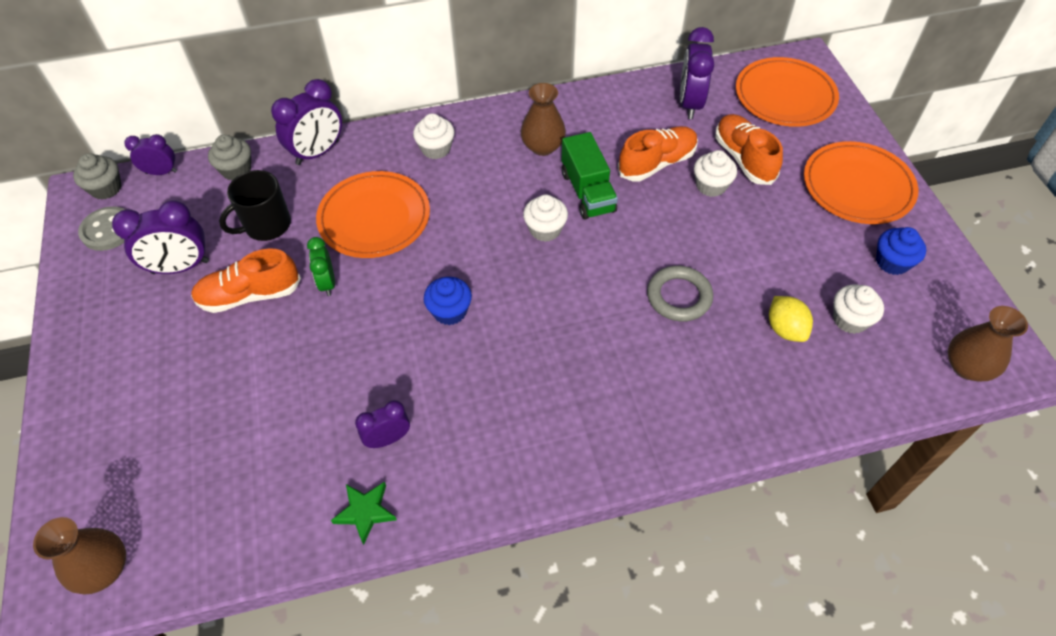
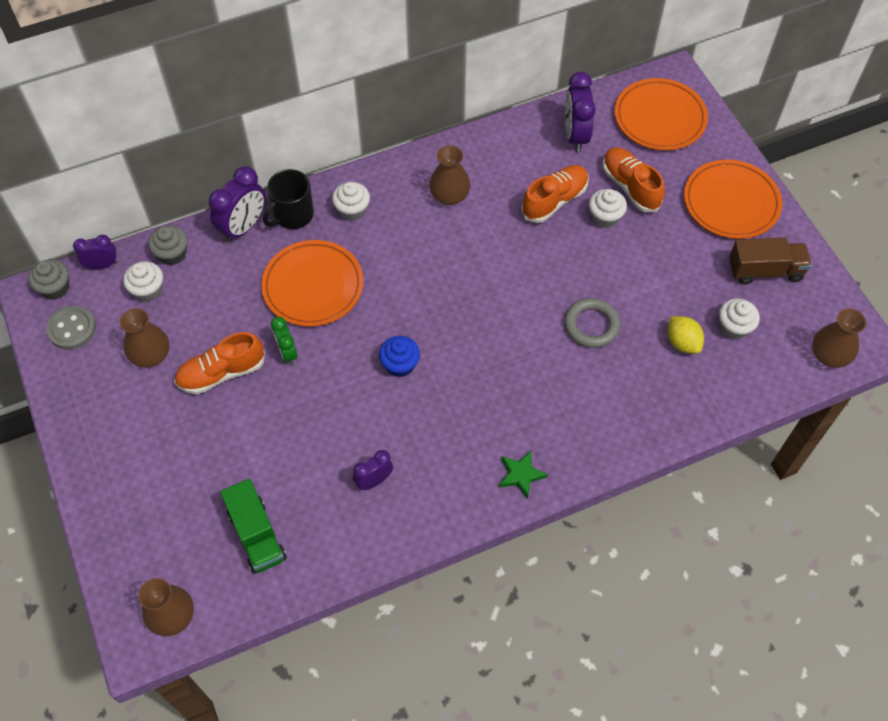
camera: 10 degrees left, 5 degrees up
(180, 267) = (151, 355): purple clock -> brown vase
(266, 225) = (217, 305): black mug -> black mug (292, 215)
(365, 512) = (370, 541): green star -> green star (521, 475)
(545, 229) = (467, 278): white cupcake -> white cupcake (148, 290)
(587, 192) = (498, 236): green truck -> green truck (257, 535)
(892, 262) = (765, 270): blue cupcake -> brown truck

